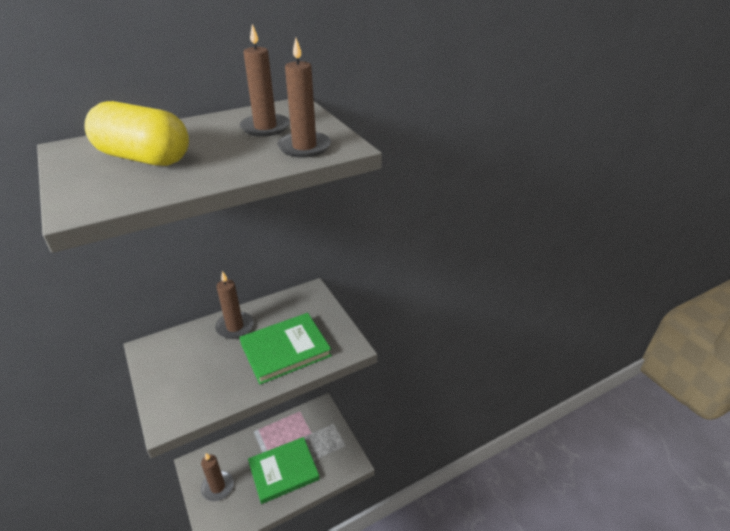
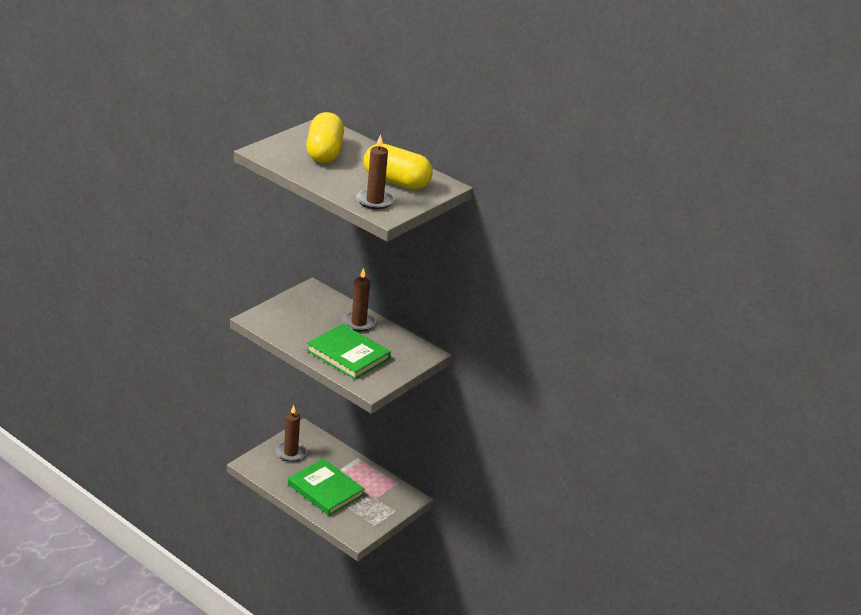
camera: 65 degrees right, 5 degrees down
(265, 127) = (396, 182): brown candle -> yellow capsule

